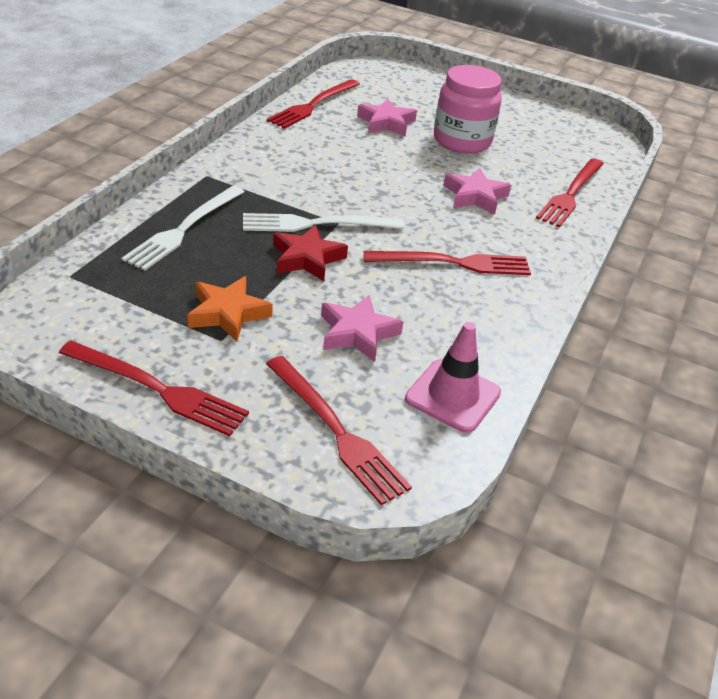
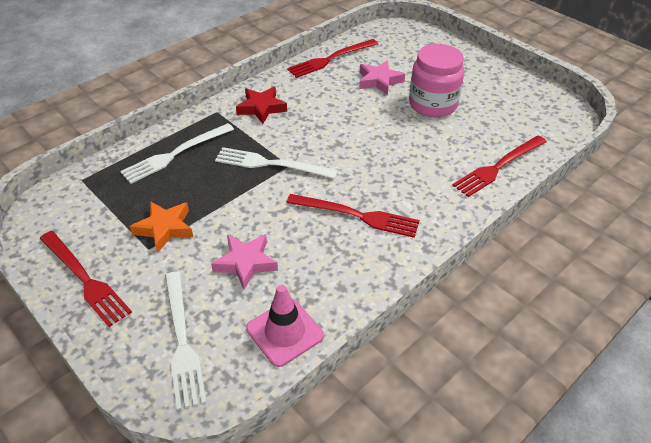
camera: 25 degrees right, 5 degrees up
(307, 258) = (247, 192): red star -> red star (261, 108)
(336, 431) = (182, 341): red fork -> white fork
(475, 196) = (412, 157): pink star -> none

